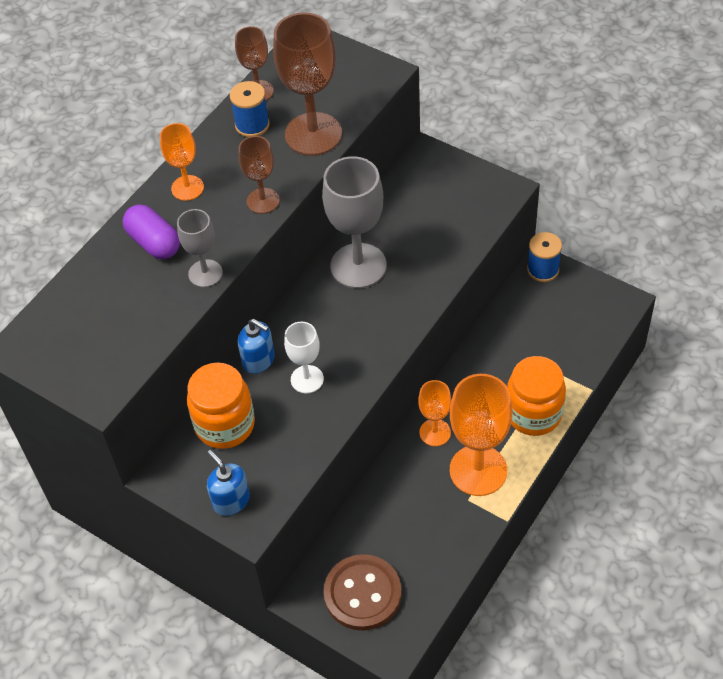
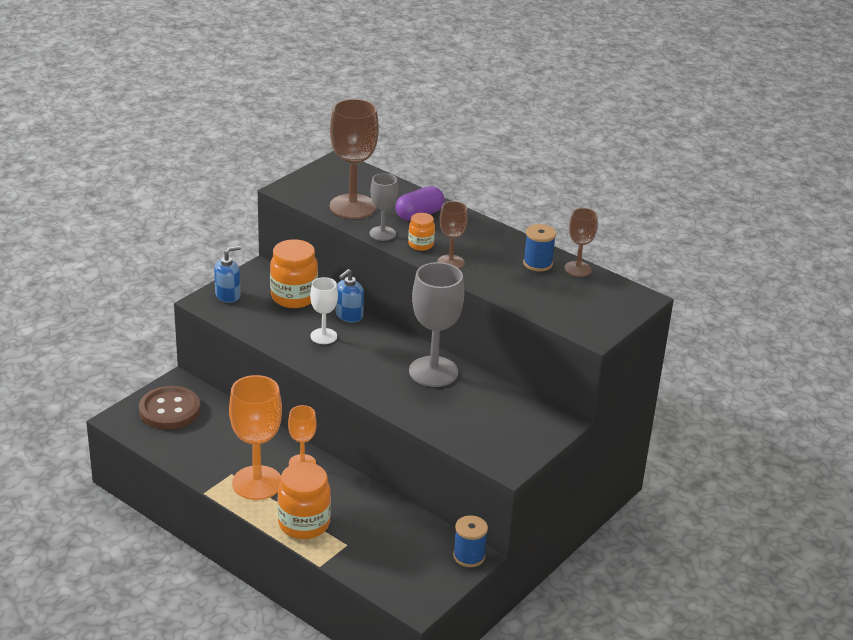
camera: 90 degrees right, 20 degrees down
(187, 188) = (472, 231): orange goblet -> none
(226, 233) = (421, 244): none -> orange jar
(313, 134) = (522, 291): brown goblet -> brown goblet (352, 206)

